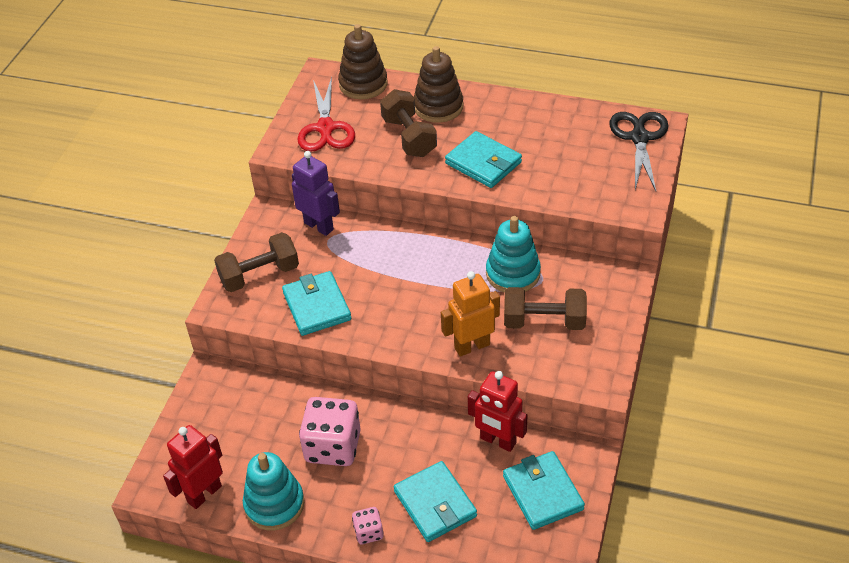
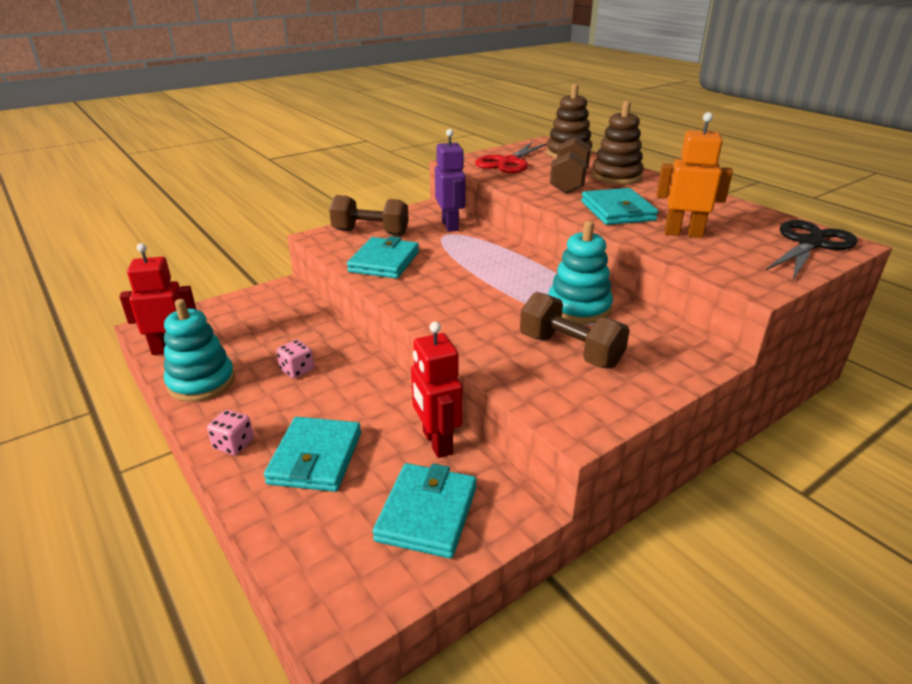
camera: 35 degrees right, 15 degrees down
(333, 446) = (297, 370): pink dice -> pink dice, size x0.49
(472, 346) = (475, 336): orange robot -> orange robot (683, 233)

